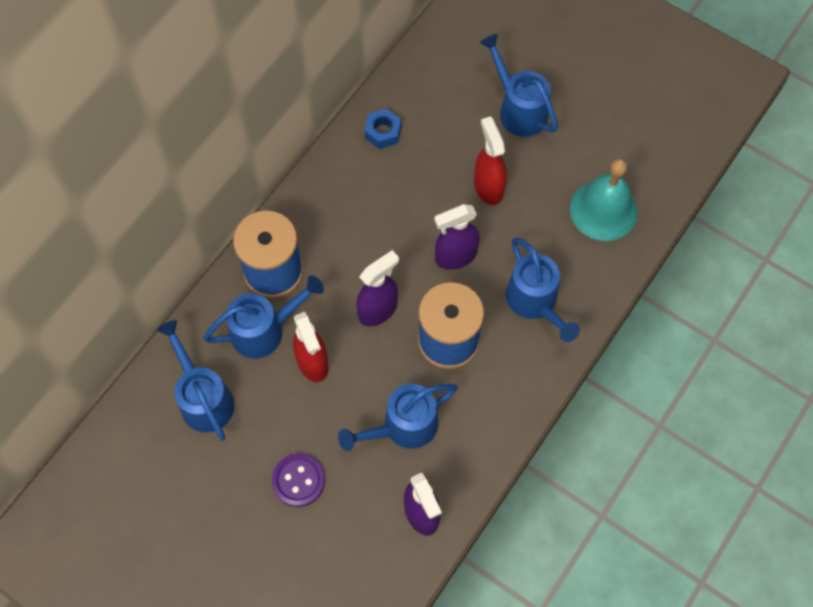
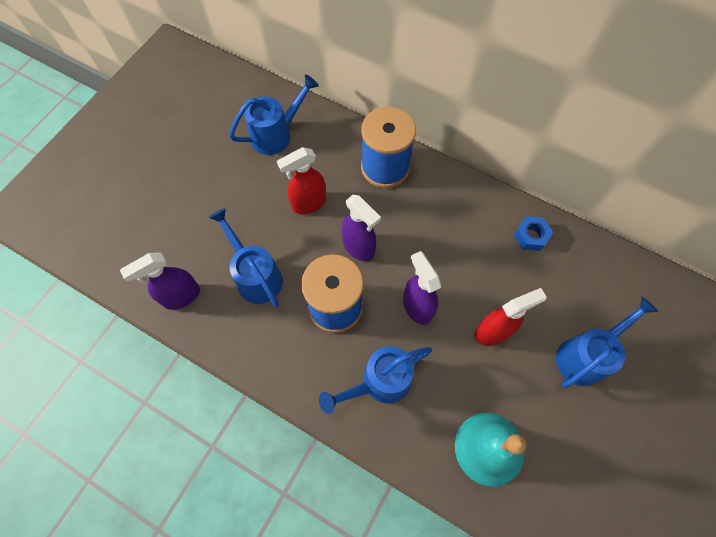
camera: 85 degrees right, 0 degrees up
(265, 330) = (334, 167): blue watering can -> none
(298, 480) = (211, 204): purple button -> none

